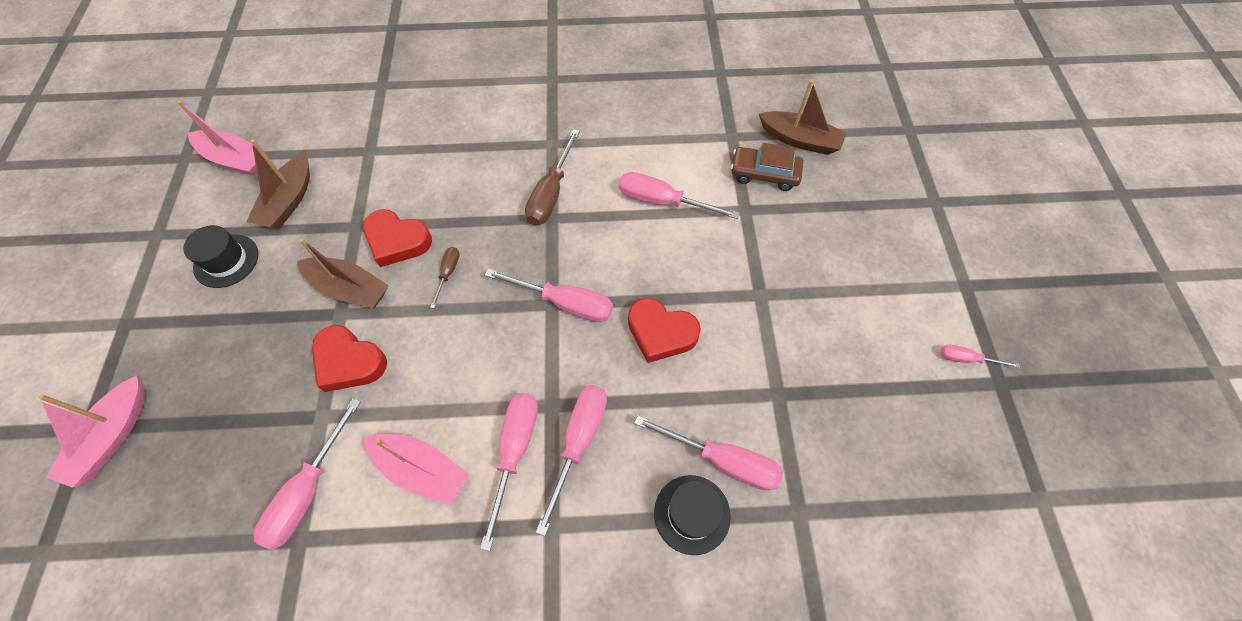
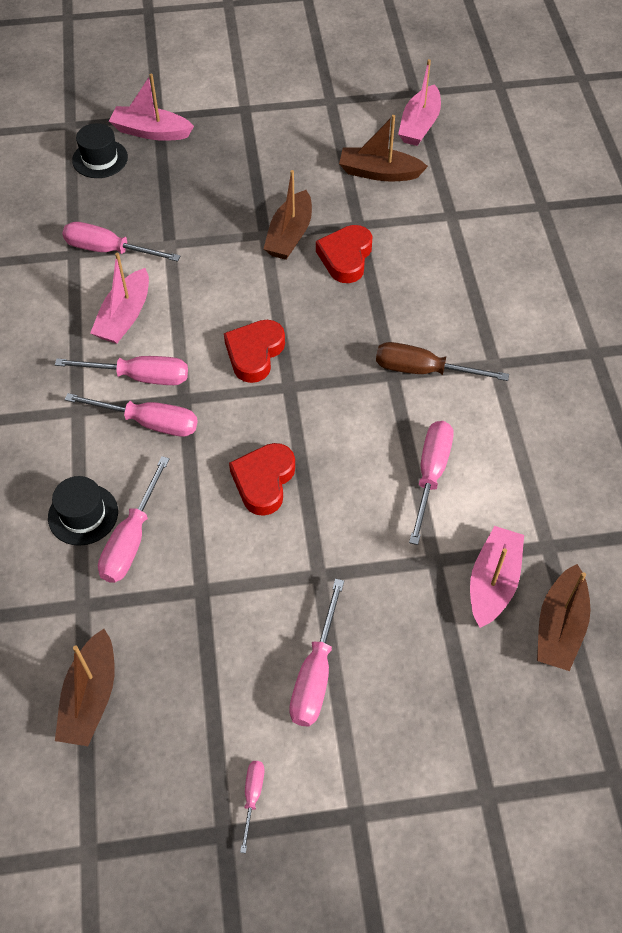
camera: 85 degrees right, 5 degrees down
(226, 261) = (309, 149): black hat -> black hat (100, 159)
(349, 362) = (219, 250): red heart -> red heart (254, 353)
(448, 273) = (314, 301): brown screwdriver -> none
(564, 303) = (290, 397): pink screwdriver -> pink screwdriver (316, 673)
(764, 174) = (493, 582): brown car -> pink boat
(897, 500) = (90, 697): none -> brown boat

